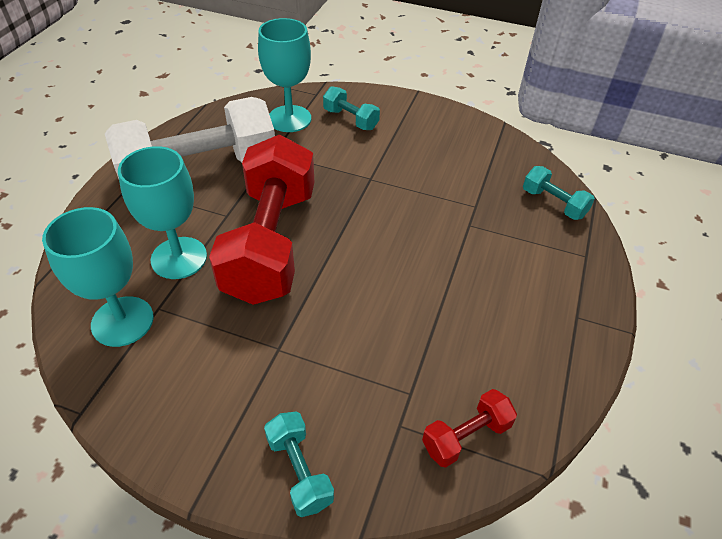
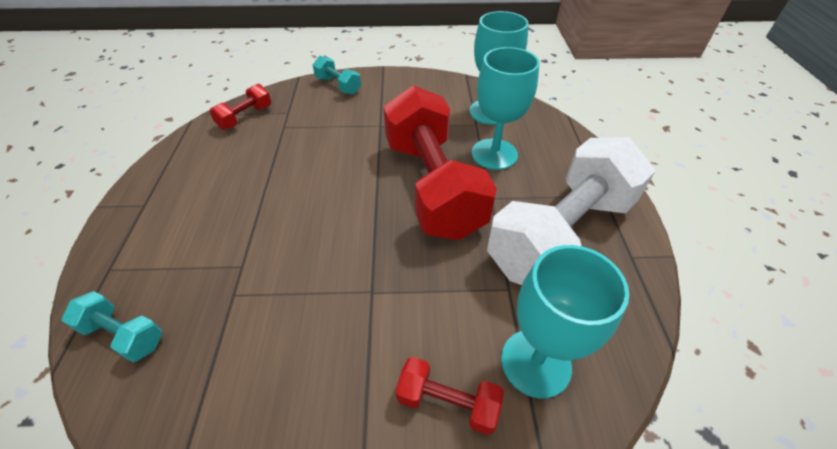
camera: 160 degrees right, 0 degrees up
(350, 119) = (447, 402): turquoise dumbbell -> red dumbbell

